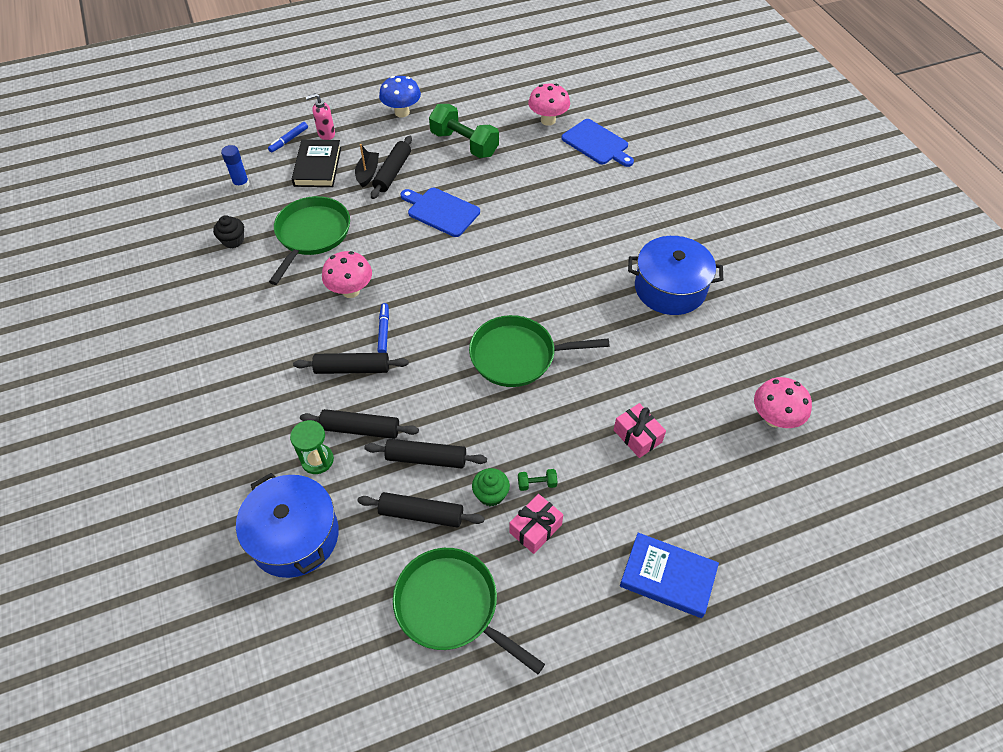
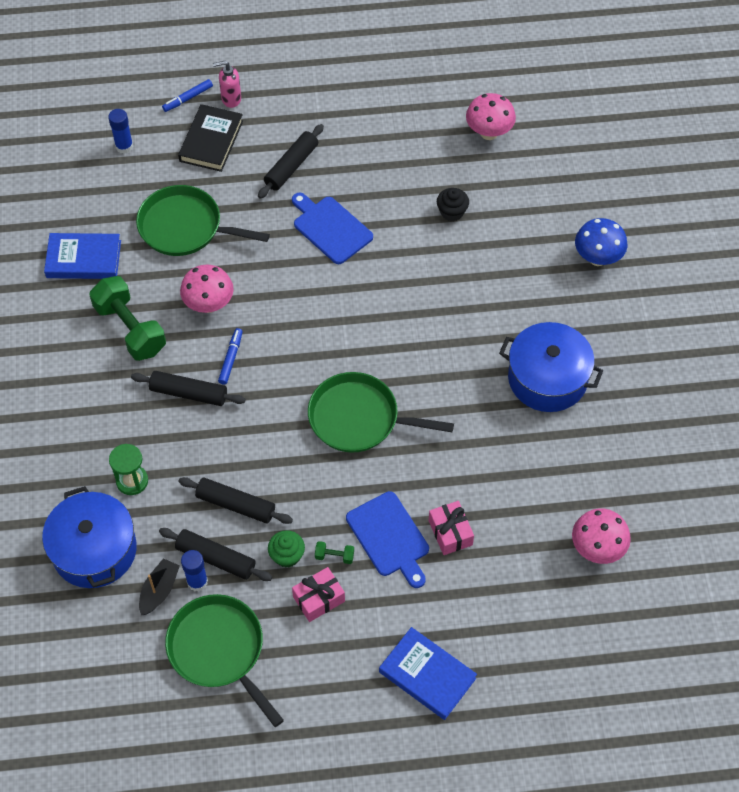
camera: 15 degrees right, 5 degrees up
(224, 277) = (84, 259): none -> blue book
(233, 240) = (101, 216): black cupcake -> black cupcake (452, 212)
(312, 234) = (185, 227): green pan -> green pan turned 105 degrees counterclockwise
(360, 429) = (181, 459): black rolling pin -> none
(368, 173) = (264, 162): black boat -> black boat (159, 590)
(402, 112) = (324, 86): blue mushroom -> blue mushroom (597, 258)
(409, 542) = (197, 581): none -> blue glue stick
(464, 144) = (382, 145): green dumbbell -> green dumbbell (130, 329)
(597, 143) = (535, 177): blue cutting board -> blue cutting board (389, 537)

